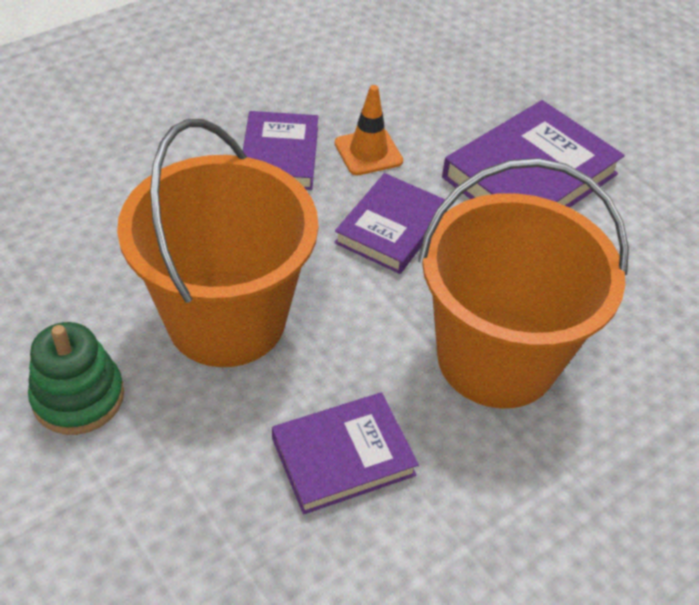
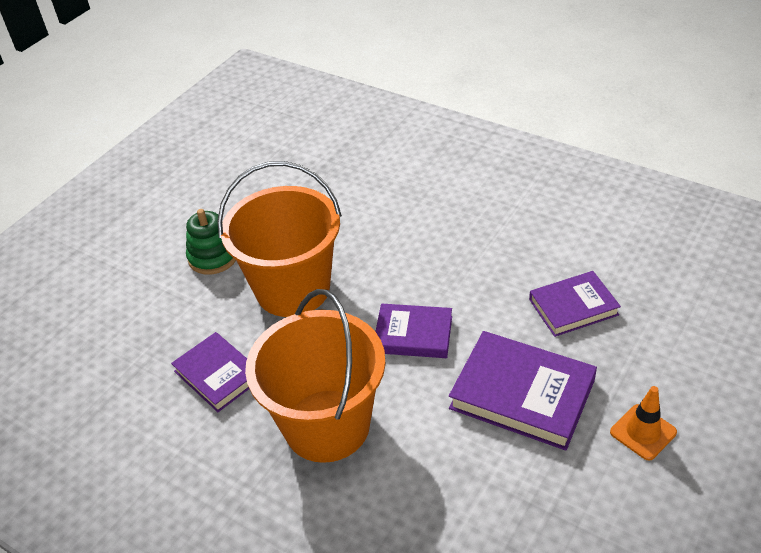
camera: 75 degrees right, 5 degrees down
(279, 156) = (444, 258): purple book -> purple book (573, 307)
(368, 152) = (480, 298): orange traffic cone -> orange traffic cone (643, 432)

